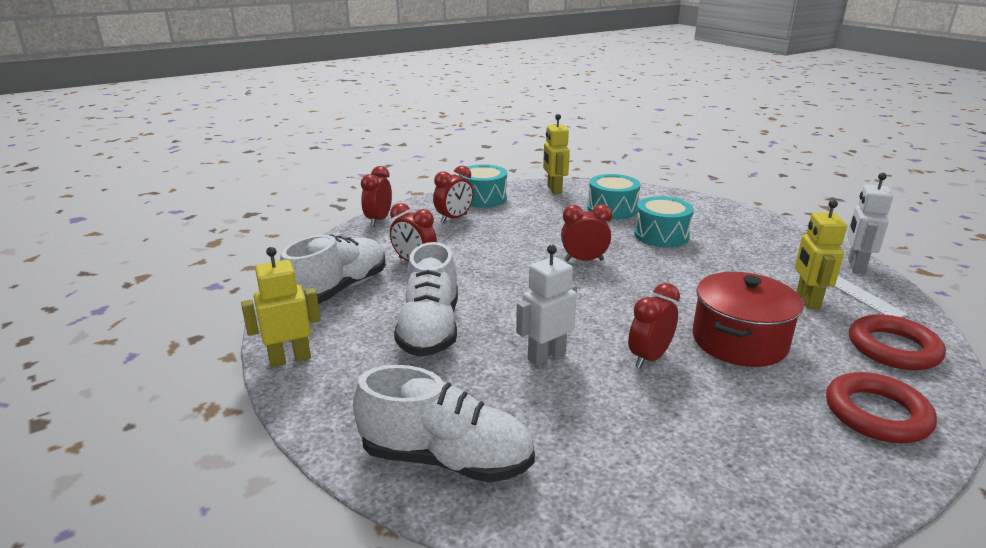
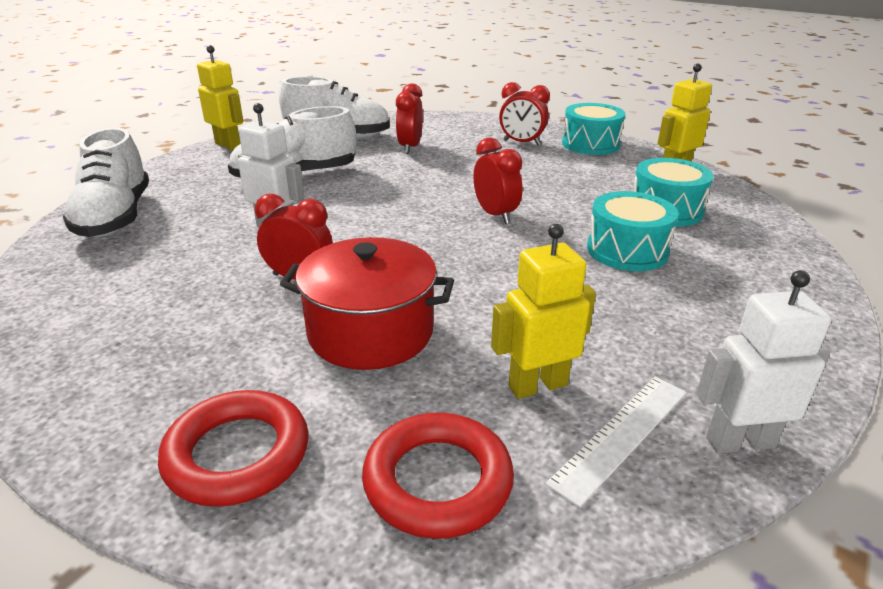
camera: 65 degrees right, 5 degrees up
(378, 220) = (478, 119): red clock -> none

